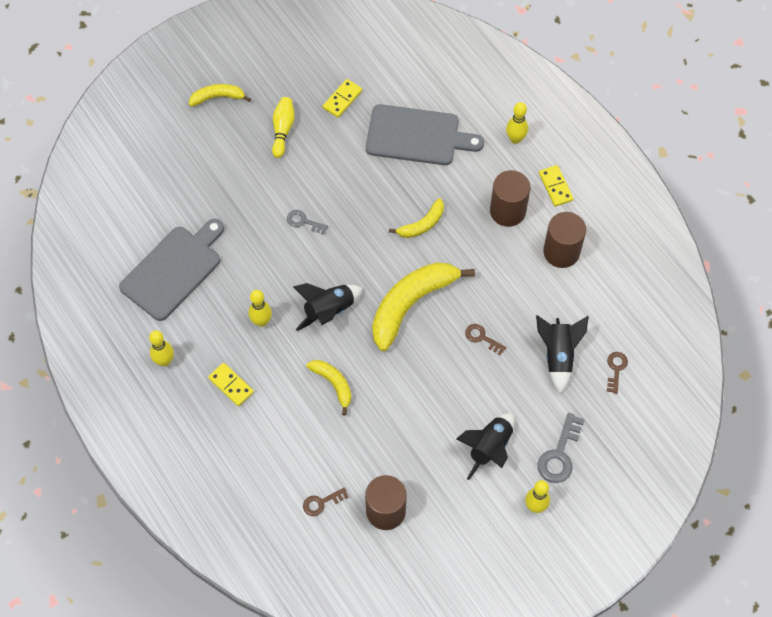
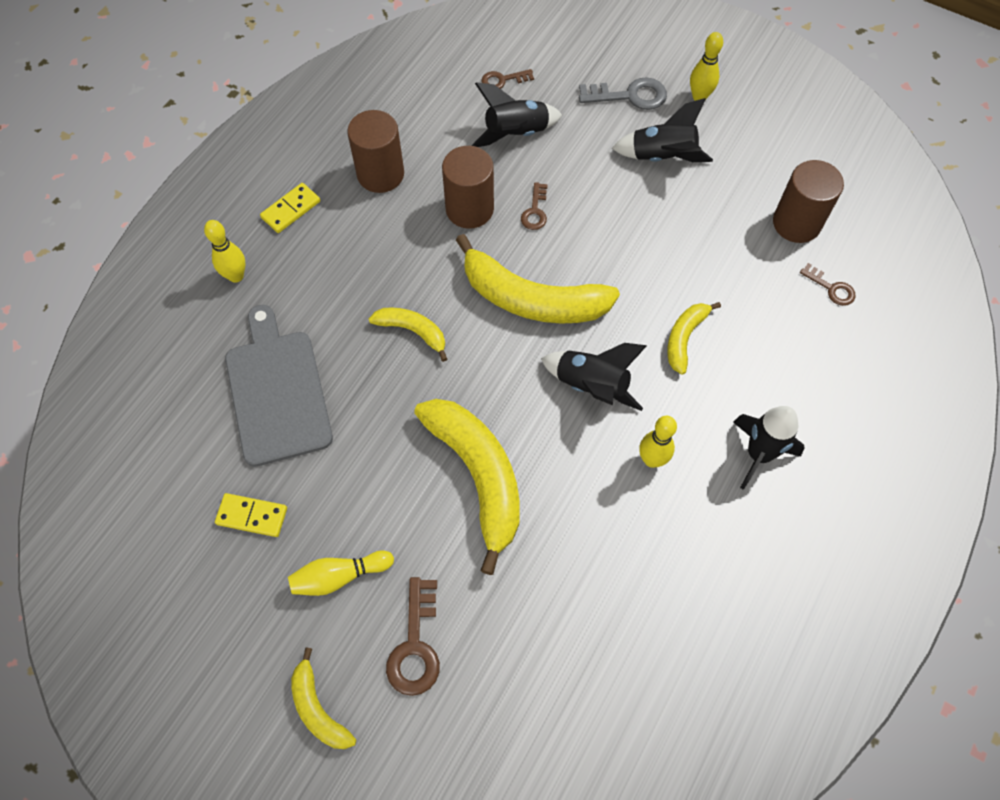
camera: 115 degrees left, 0 degrees up
(164, 361) = (779, 556): yellow bowling pin -> none
(174, 270) = (642, 616): grey cutting board -> none
(224, 152) = (415, 645): none -> brown key
(231, 385) = (759, 454): yellow domino -> black rocket
(303, 222) = (478, 476): grey key -> yellow banana
(507, 211) = (349, 246): brown cylinder -> brown cylinder (469, 209)

